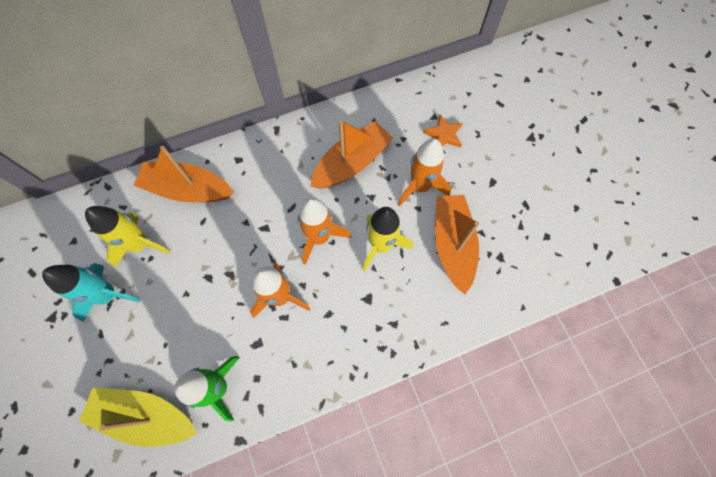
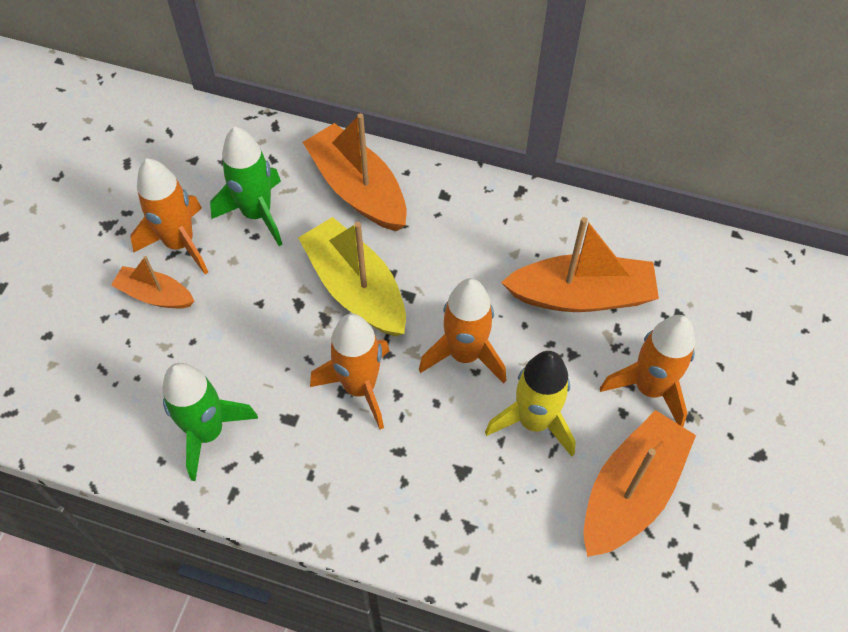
camera: 40 degrees right, 10 degrees down
(108, 295) = (180, 243): turquoise rocket -> orange rocket
(119, 336) = (155, 295): none -> orange boat
(140, 245) = (257, 214): yellow rocket -> green rocket
(145, 416) = (111, 400): yellow boat -> yellow boat (356, 288)
(444, 135) = (740, 346): orange star -> none

